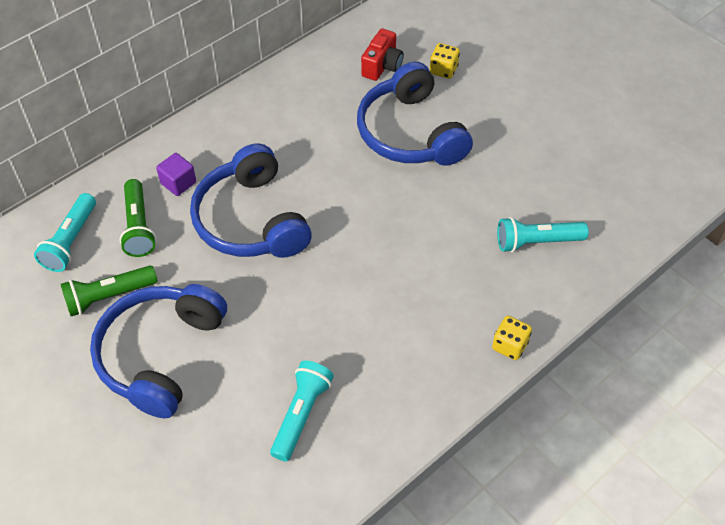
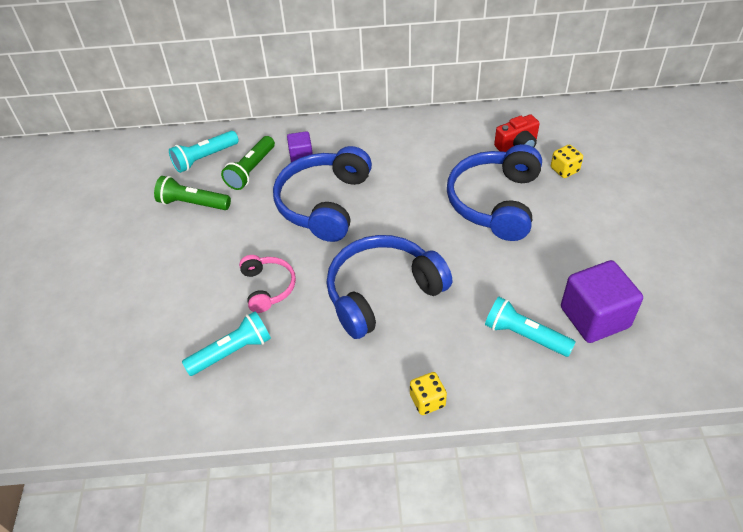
camera: 40 degrees right, 5 degrees down
(160, 355) = (186, 257): blue headphones -> blue headphones (382, 293)
(276, 334) = (268, 287): none -> pink headphones
(575, 194) = (594, 317): none -> purple cube

